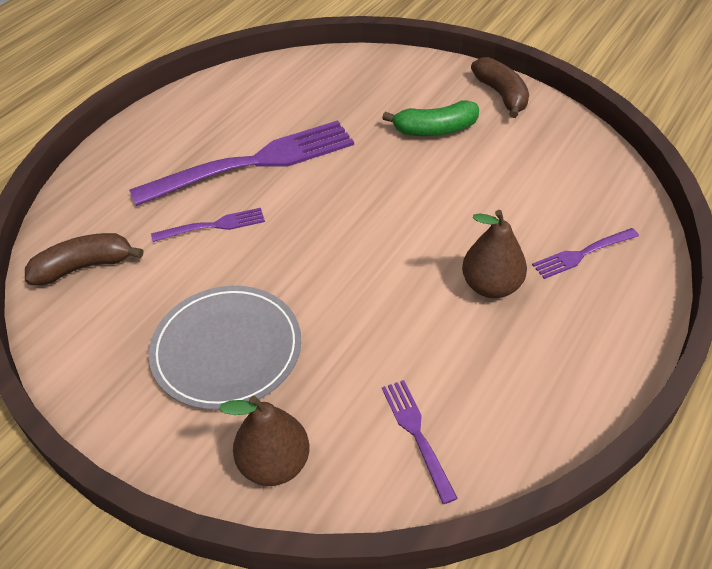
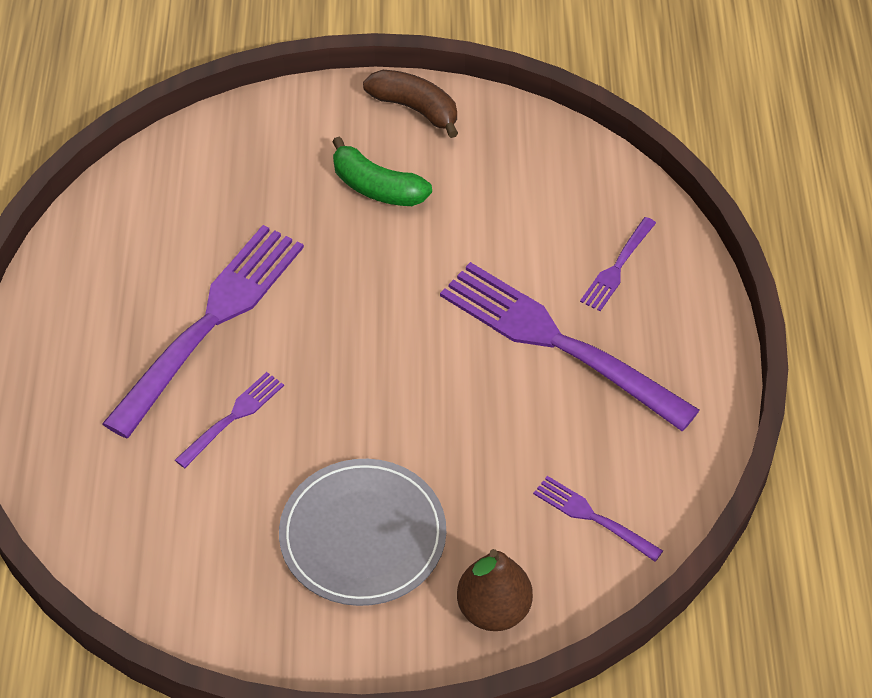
camera: 35 degrees left, 5 degrees up
(84, 267) = (134, 533): brown banana -> none
(435, 130) = (377, 187): green banana -> green banana turned 75 degrees clockwise
(491, 286) = (558, 343): brown pear -> purple fork

